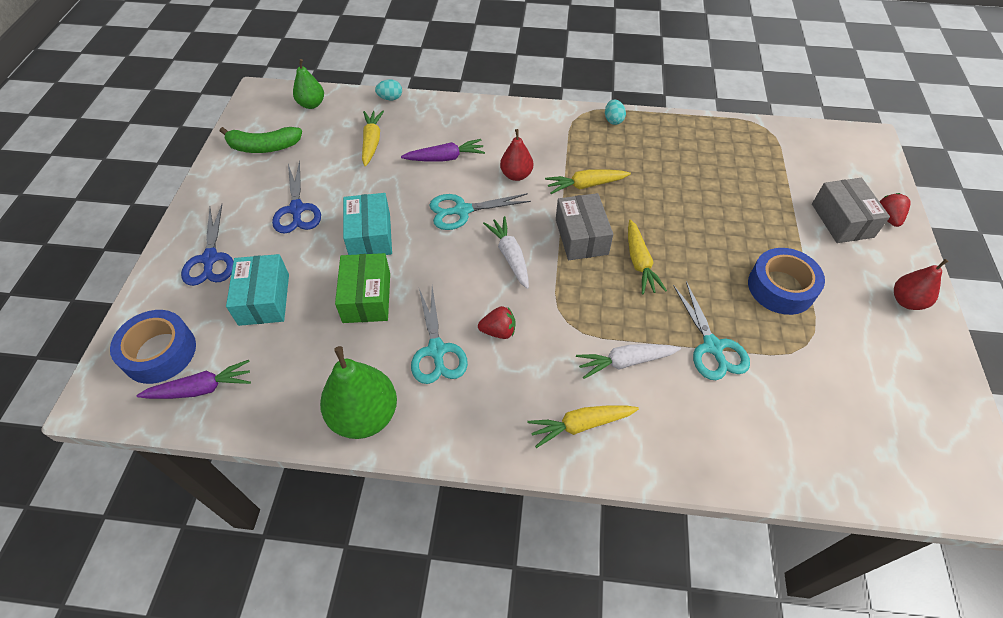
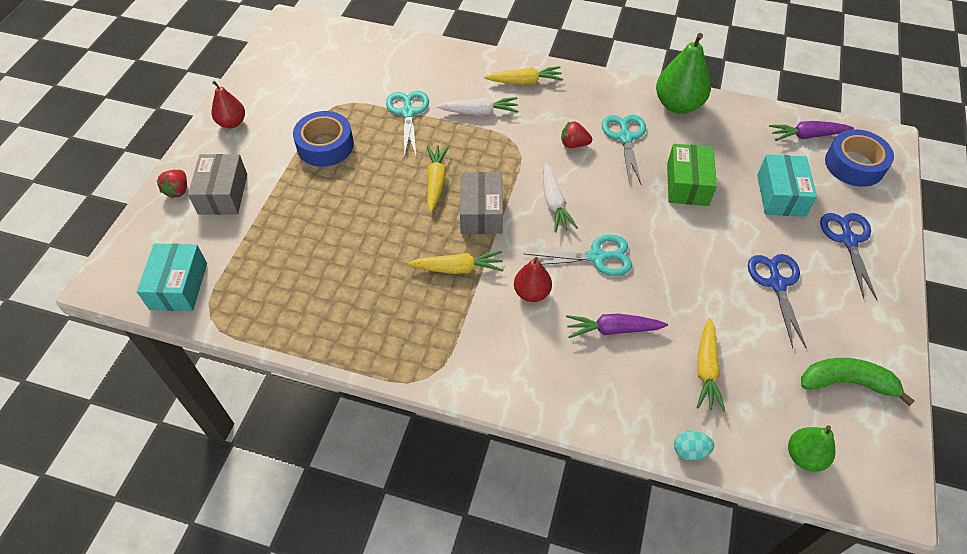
camera: 170 degrees left, 0 degrees up
(370, 236) = (692, 242): turquoise box -> turquoise box (178, 286)
(613, 120) = (390, 358): turquoise egg -> none

